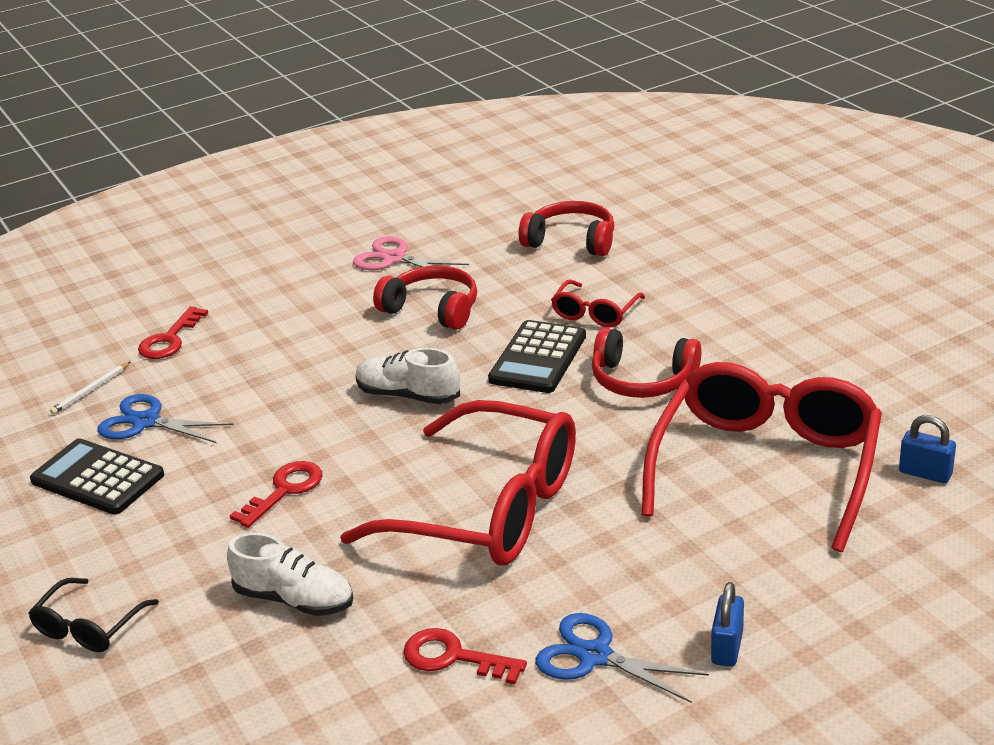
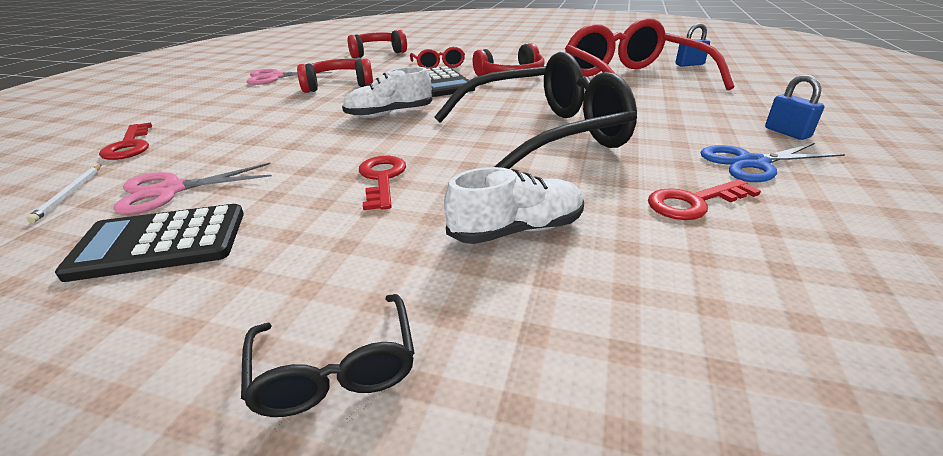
camera: 45 degrees left, 0 degrees up
(146, 422) = (170, 190): blue scissors -> pink scissors
(486, 508) = (542, 135): red glasses -> black glasses

